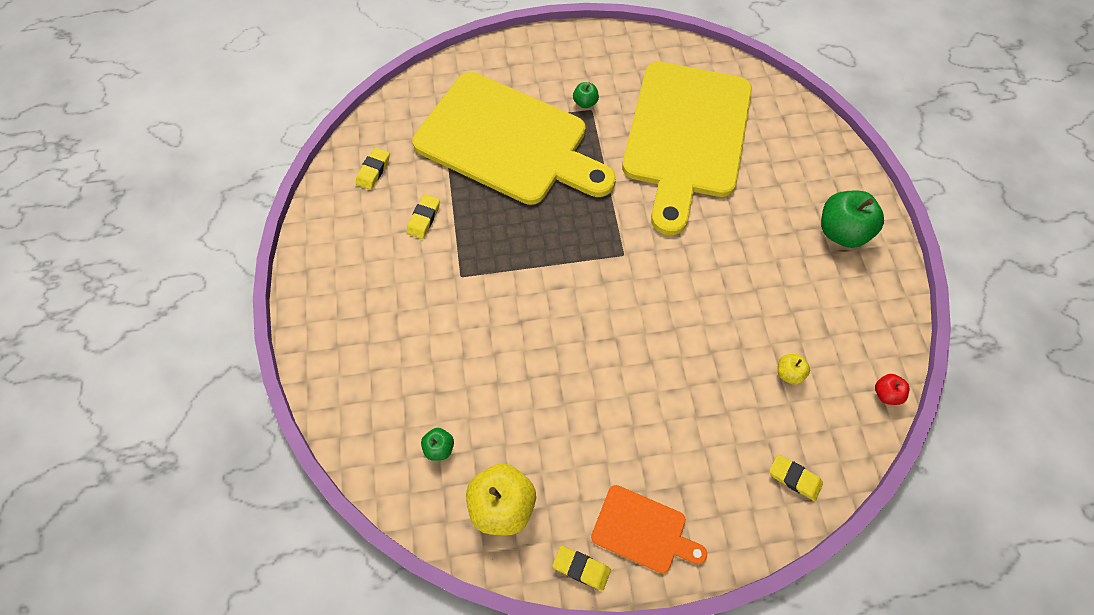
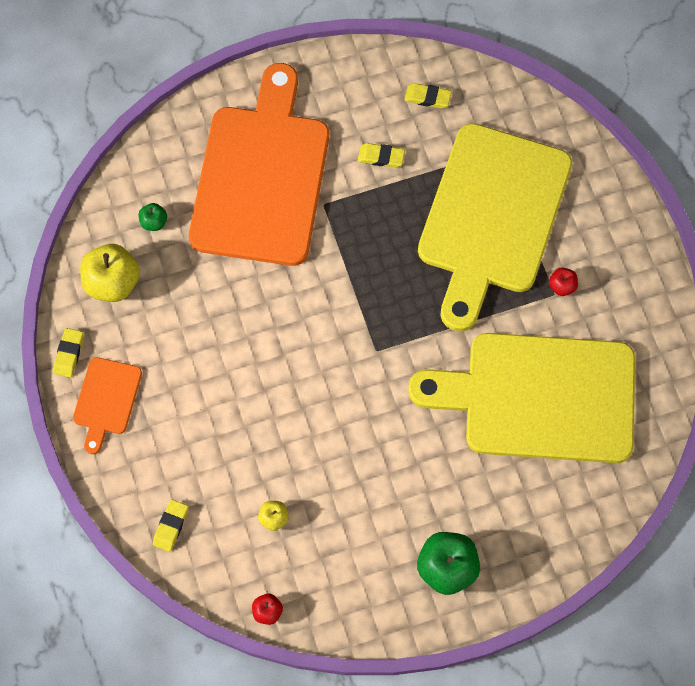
camera: 80 degrees right, 5 degrees up
(415, 329) = (261, 177): none -> orange cutting board
(585, 102) = (562, 286): green apple -> red apple

